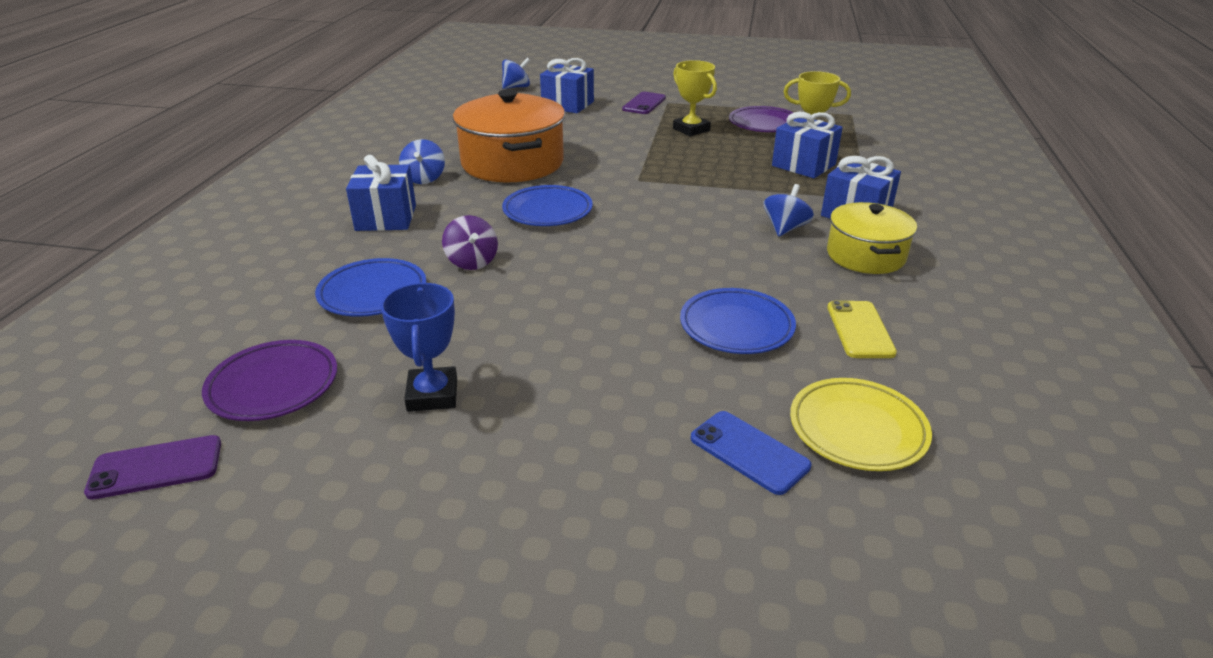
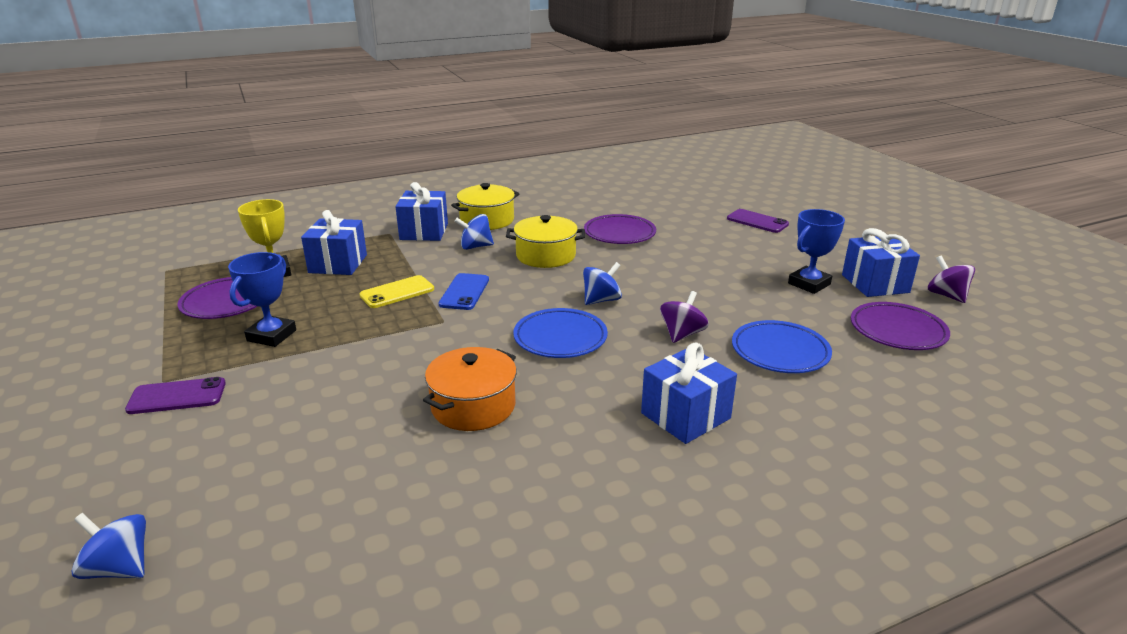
camera: 125 degrees left, 5 degrees down
(156, 467) = (987, 326): purple phone -> purple phone (757, 221)
(233, 500) = (946, 295): none -> purple spinning top
(424, 178) = (579, 445): blue spinning top -> blue spinning top (601, 300)
(512, 163) = (473, 406): orange pot -> orange pot, size x0.61
(567, 105) = (211, 460): blue gift -> blue gift (875, 283)
(691, 129) = (271, 335): yellow trophy -> blue trophy
(720, 257) = (546, 255): none -> yellow pot
(736, 326) = (619, 234): blue plate -> purple plate
(749, 452) = (707, 212): blue phone -> blue phone (464, 292)
(857, 429) = (658, 199): yellow plate -> none
(860, 330) = (577, 209): yellow phone -> yellow phone (397, 292)

